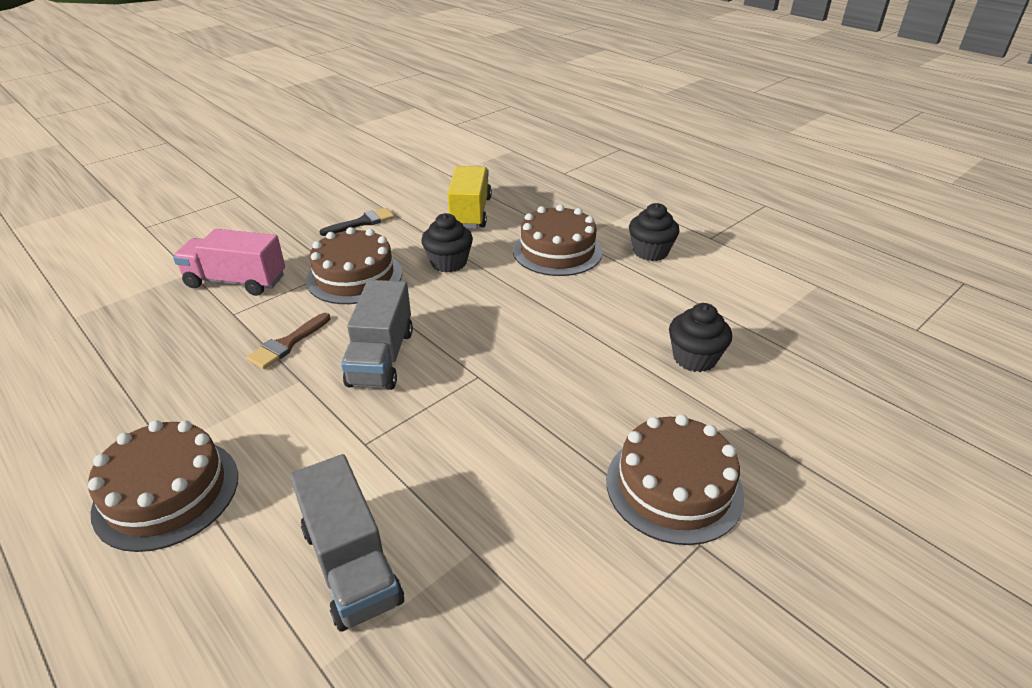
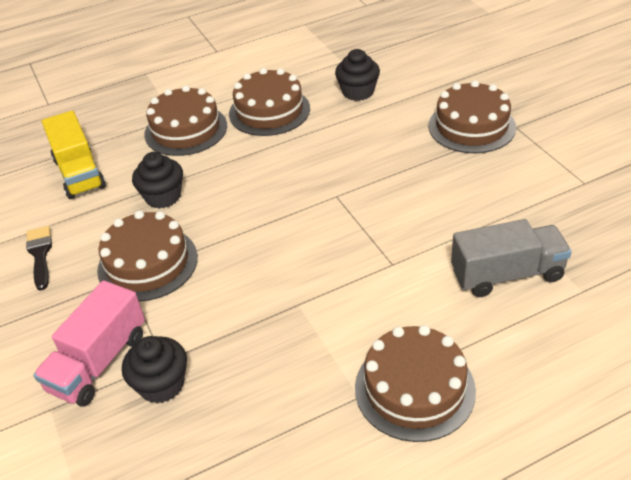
camera: 70 degrees left, 5 degrees up
(287, 344) = (239, 314): brown brush -> none
(381, 357) = (289, 250): grey truck -> none
(470, 213) = (79, 173): yellow truck -> yellow truck turned 135 degrees counterclockwise
(616, 296) = (269, 111): none -> brown cake
(650, 252) = (218, 83): black cupcake -> black cupcake (161, 384)

